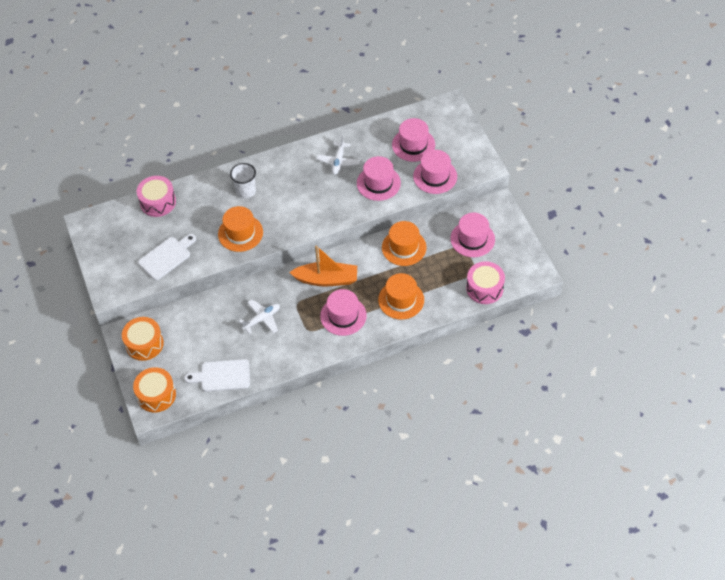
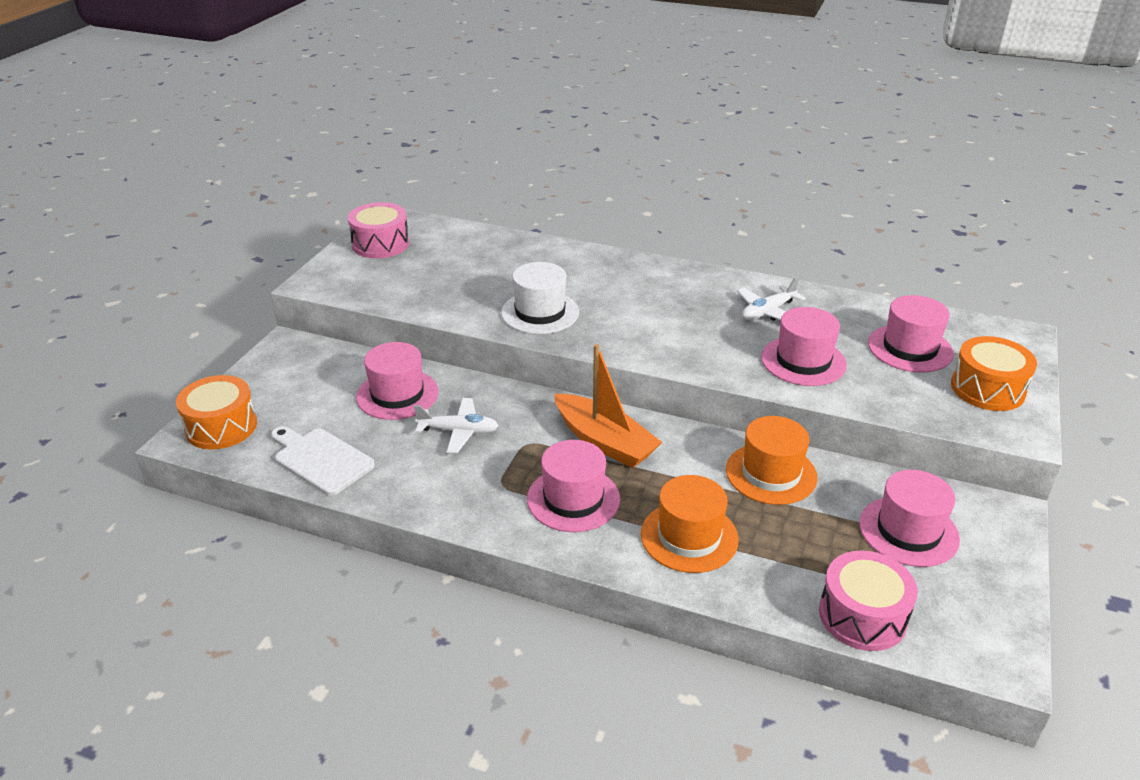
camera: 40 degrees right, 20 degrees down
(144, 344) = (291, 369): orange drum -> orange drum (987, 389)
(158, 202) = (487, 239): pink drum -> pink drum (380, 244)
(167, 257) = (422, 287): white cutting board -> none
(240, 233) = (540, 312): orange hat -> white hat
(246, 191) = (603, 280): white cup -> none
(435, 176) = (909, 399): pink hat -> pink hat (397, 394)

